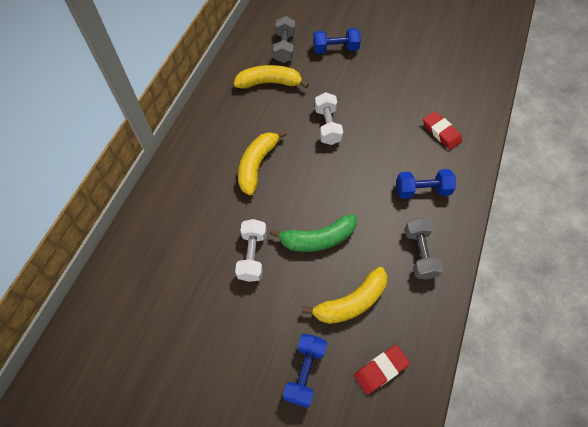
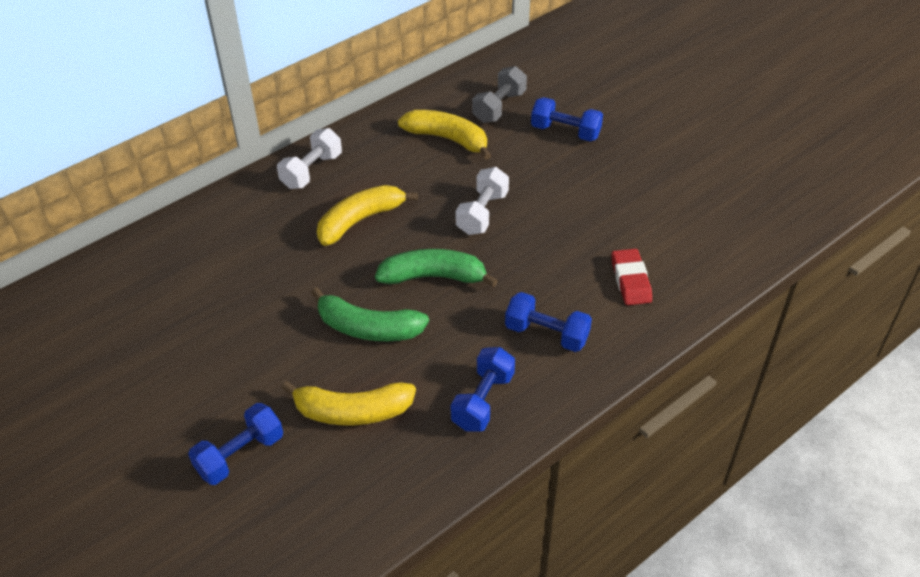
camera: 30 degrees right, 15 degrees down
(252, 255) = (278, 310): white dumbbell -> white dumbbell (311, 171)
(331, 183) = (433, 277): none -> green banana
(381, 370) = (328, 498): red eraser -> none
(419, 253) = (483, 400): grey dumbbell -> blue dumbbell

